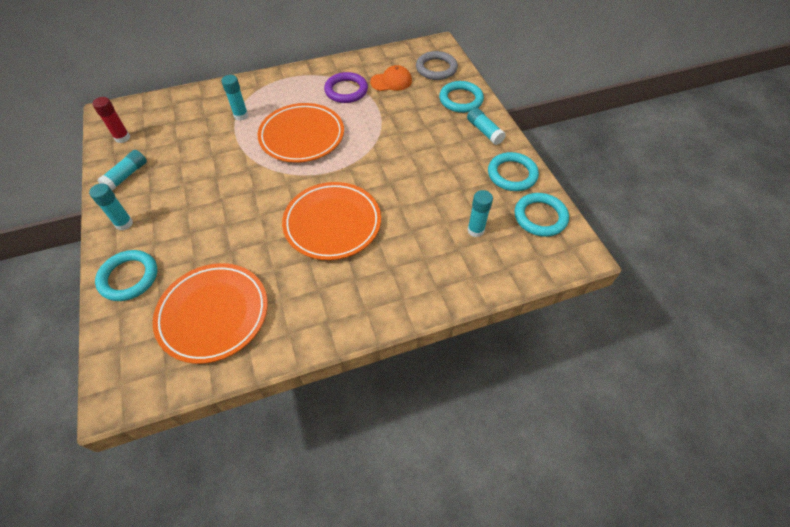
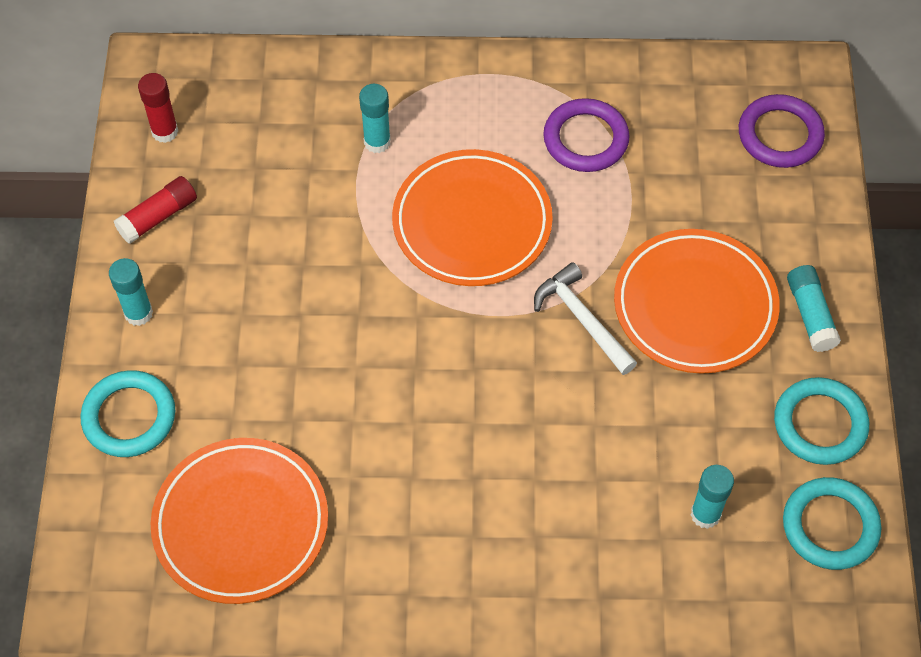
camera: 20 degrees right, 5 degrees up
(126, 175) = (158, 216): turquoise glue stick -> red glue stick
(332, 223) = (469, 422): orange plate -> orange plate (695, 305)
(374, 162) = (582, 320): none -> white hammer
(391, 81) = (679, 142): orange cap -> none
(436, 68) = (780, 135): grey ring -> purple ring
(461, 99) = (796, 226): turquoise ring -> none

